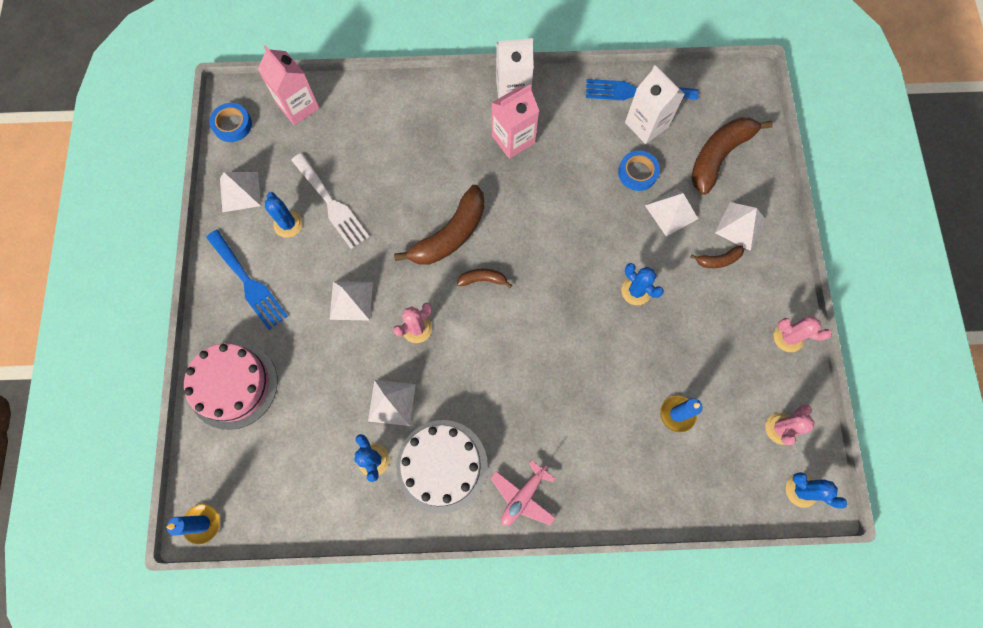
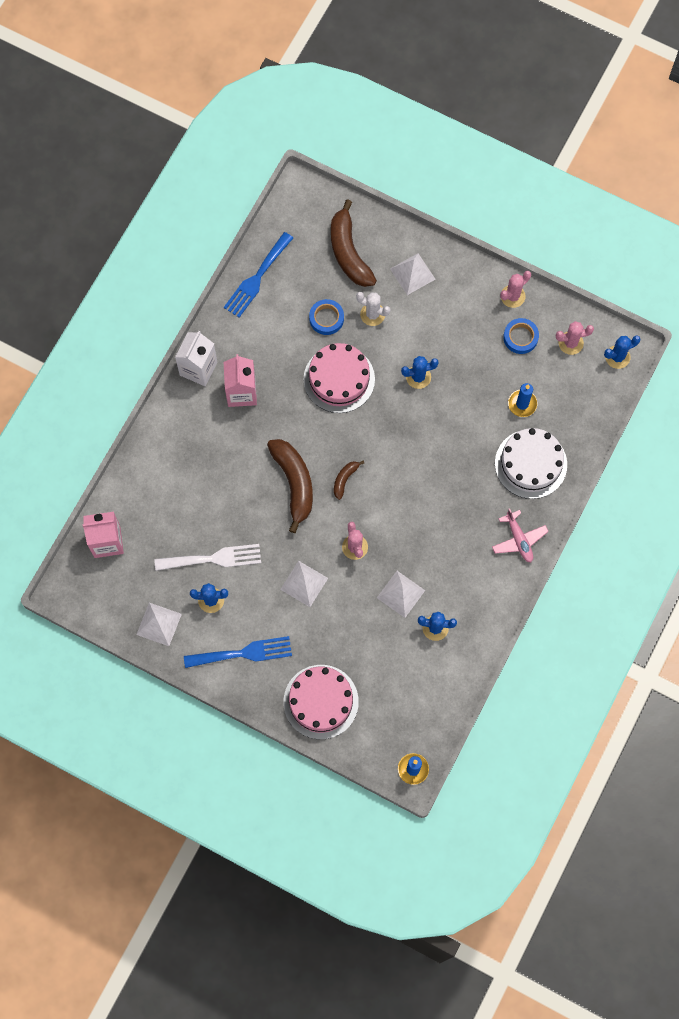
camera: 60 degrees left, 0 degrees up
(232, 125) = (92, 602): blue tape -> blue tape (520, 337)
(442, 465) = (466, 583): white cake -> white cake (530, 464)
(583, 217) = (339, 379): none -> pink cake
(646, 125) = (290, 287): white carton -> none
(671, 212) = (372, 314): white pyramid -> white cactus
(718, 260) = (429, 306): brown banana -> none
(780, 428) = (570, 343): pink cactus -> pink cactus turned 75 degrees counterclockwise

